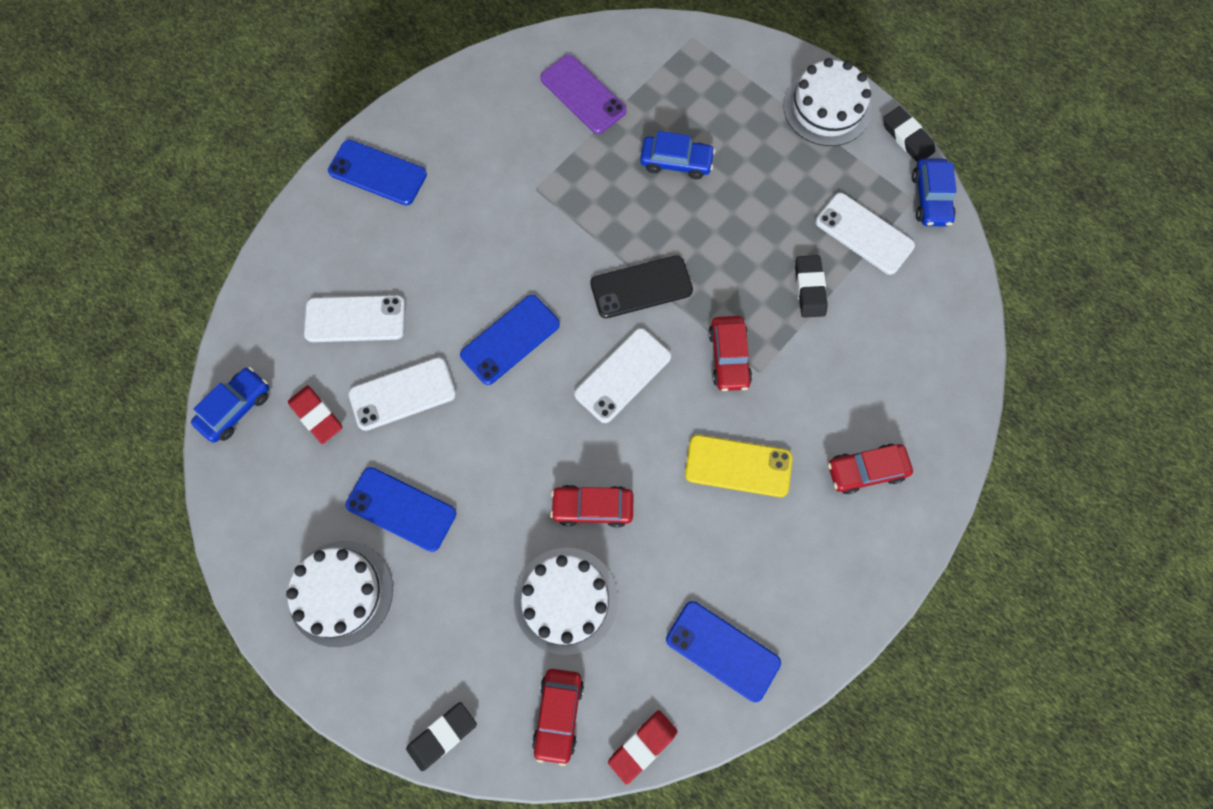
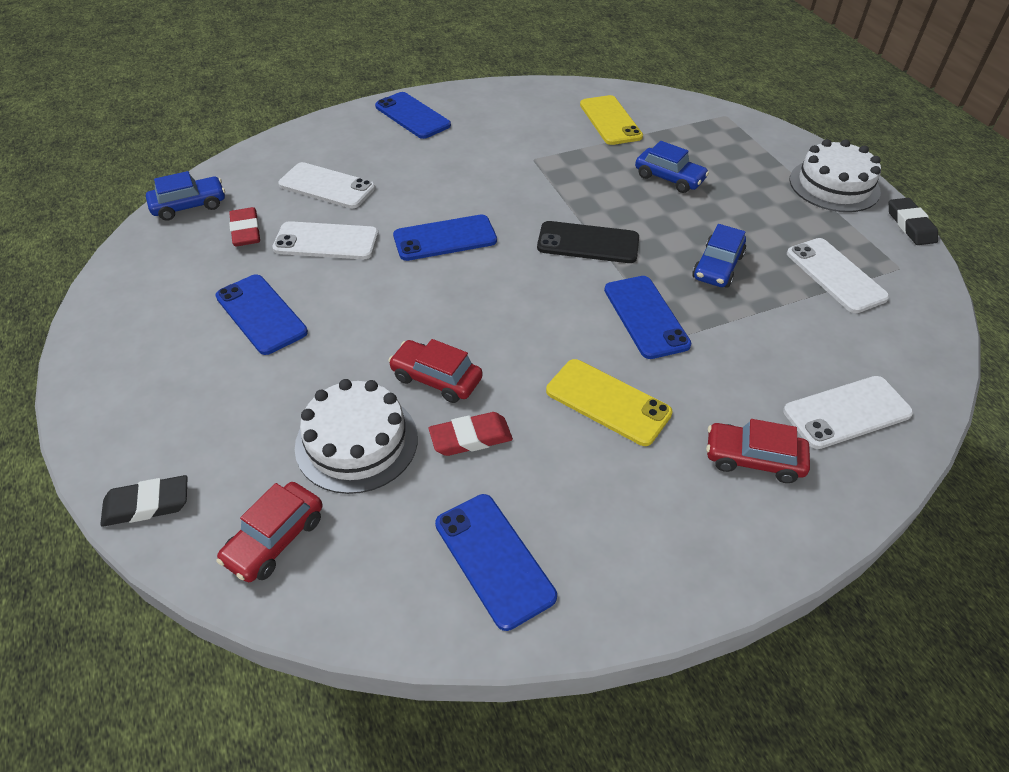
camera: 25 degrees right, 25 degrees down
(341, 593) = (158, 352): white cake -> none
(583, 95) = (610, 121): purple phone -> yellow phone
(622, 375) = (531, 294): white phone -> white phone (846, 412)
(642, 745) = (342, 613): red eraser -> red eraser (470, 438)
(728, 357) = (645, 317): red car -> blue phone
(809, 288) = (758, 295): black eraser -> none
(930, 198) = (920, 272): blue car -> blue car (717, 267)

